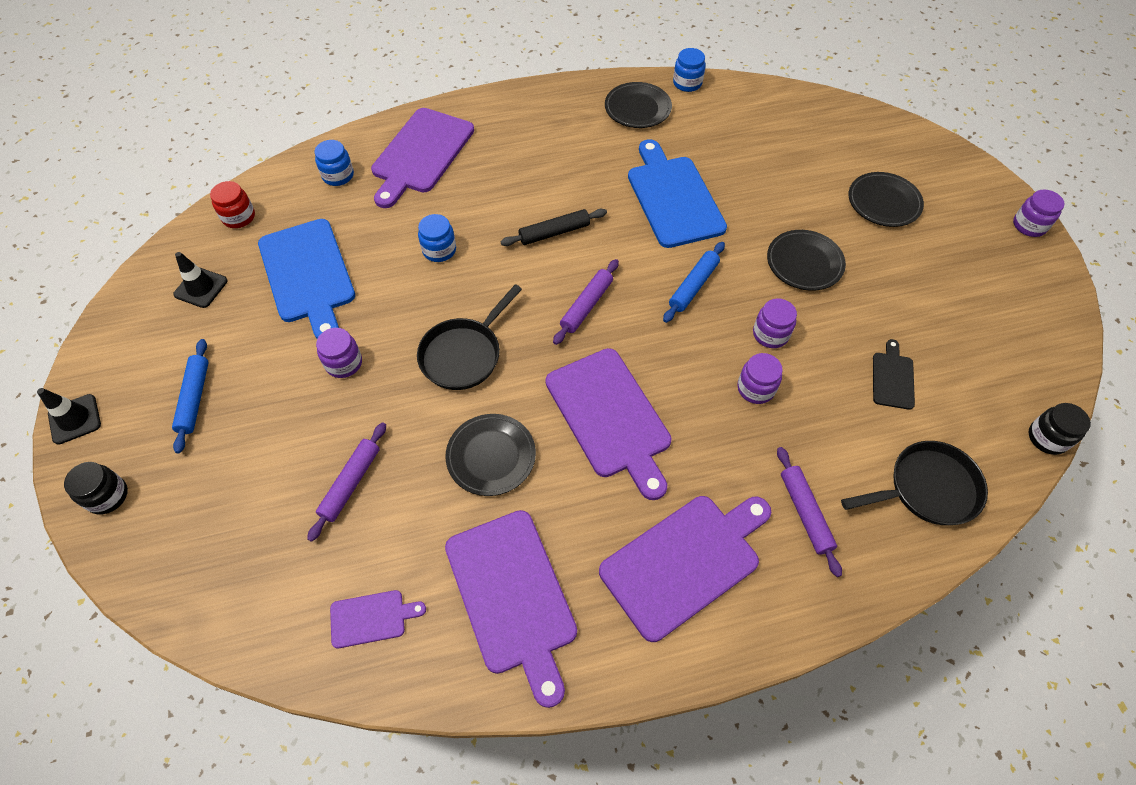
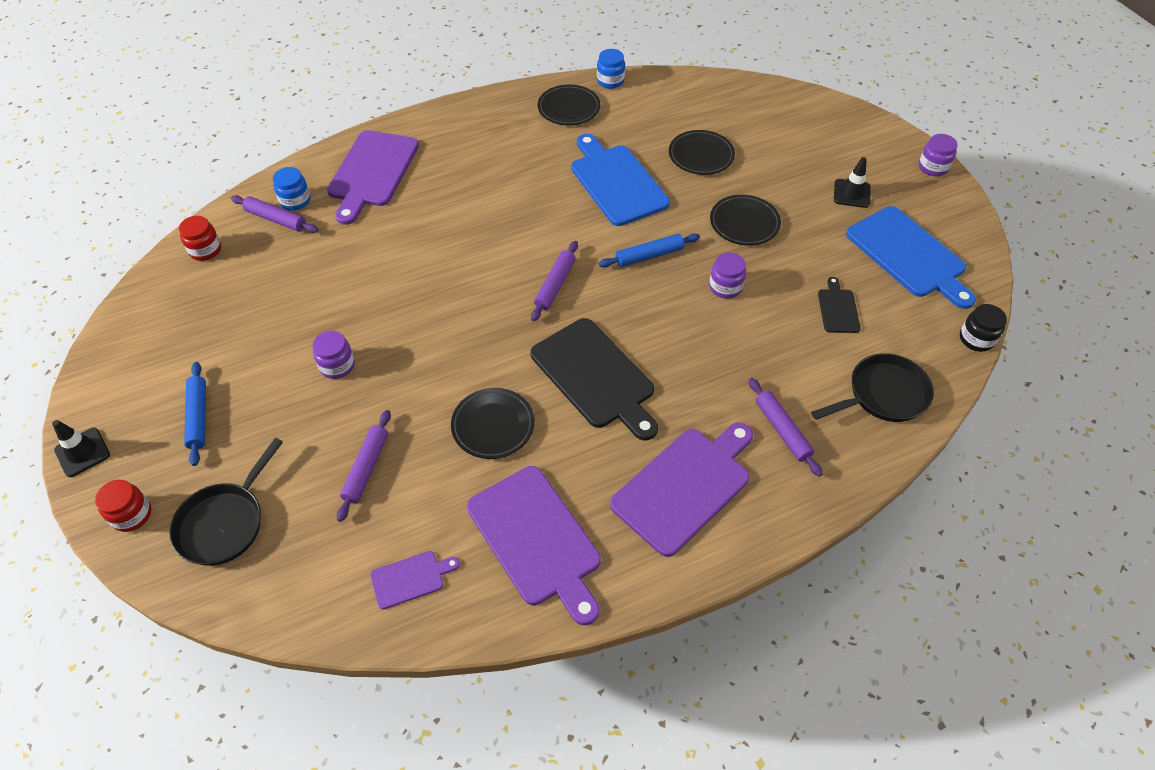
camera: 10 degrees left, 5 degrees down
(107, 496) = (132, 515): black jar -> red jar
(201, 288) = (182, 318): black traffic cone -> black traffic cone (851, 193)
(308, 274) = (285, 293): blue cutting board -> blue cutting board (909, 255)
(315, 193) = (276, 219): none -> purple rolling pin
(439, 250) = (407, 255): blue jar -> none
(464, 354) = (450, 342): black pan -> black pan (224, 523)
(554, 233) = (513, 226): black rolling pin -> none
(610, 417) = (595, 376): purple cutting board -> black cutting board
(693, 286) = (649, 256): blue rolling pin -> blue rolling pin turned 45 degrees clockwise
(755, 388) = (720, 334): purple jar -> none
(883, 203) = (804, 163): black plate -> black plate (701, 156)

